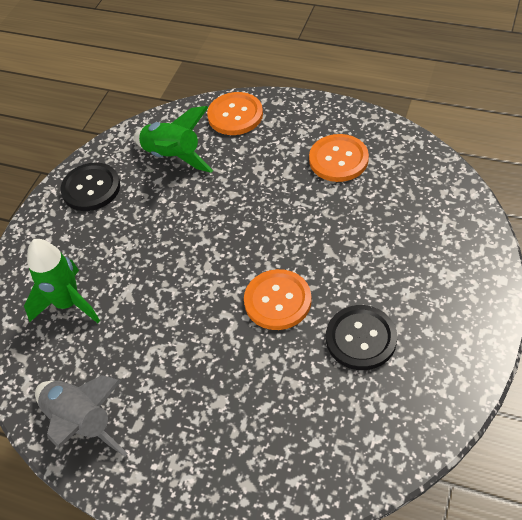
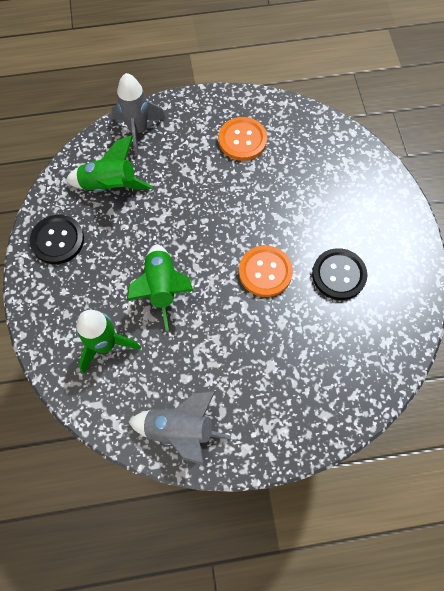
camera: 35 degrees left, 15 degrees up
(158, 273) = (162, 288): none -> green rocket
(235, 115) = (138, 130): orange button -> grey rocket

